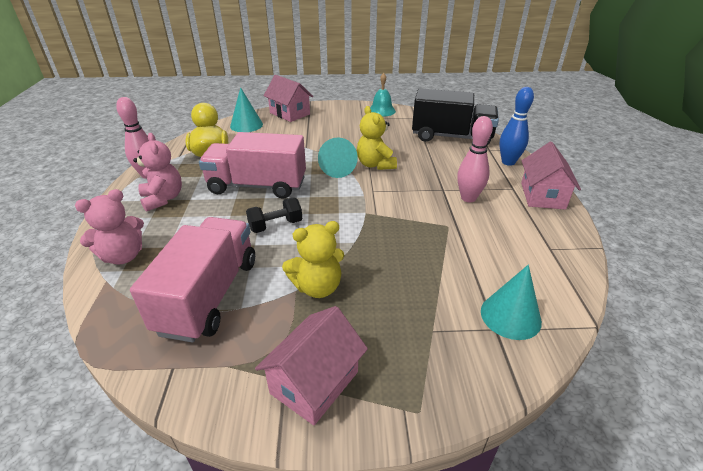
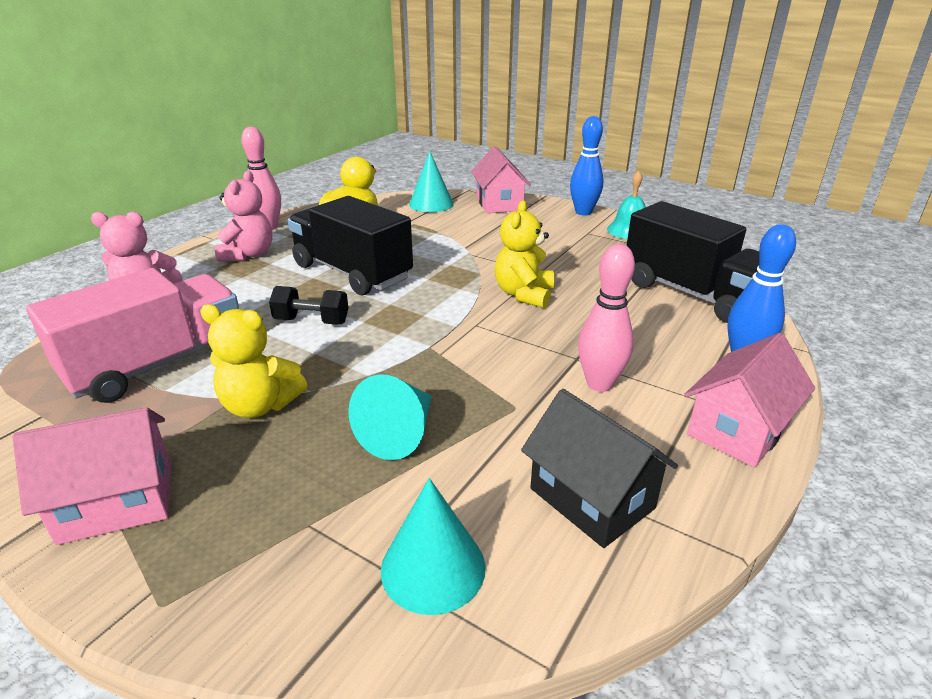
camera: 35 degrees right, 5 degrees down
(257, 186) = (352, 272): pink truck -> black truck
(336, 168) = (467, 282): turquoise cone -> turquoise cone (400, 433)
(345, 106) = (583, 212): none -> blue bowling pin
(529, 252) = (591, 498): none -> black house

